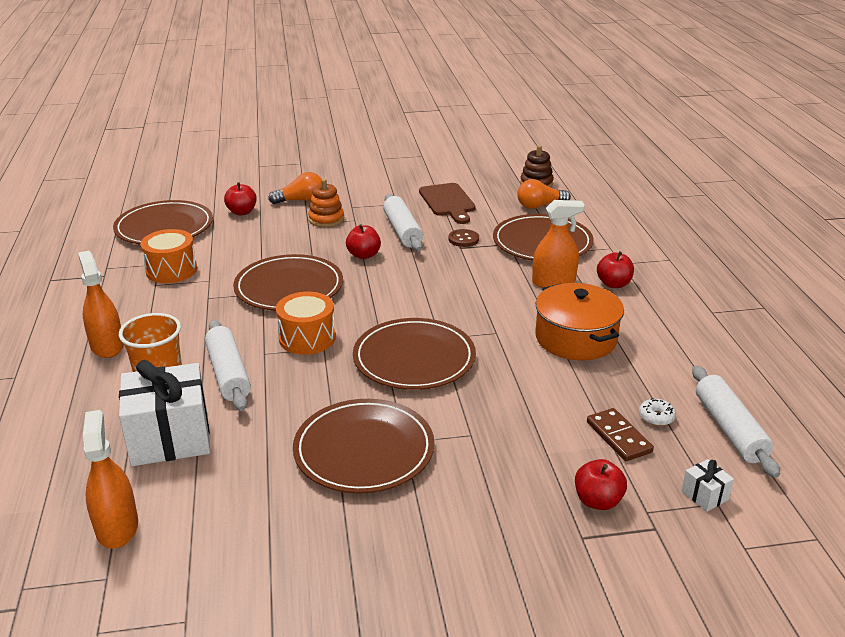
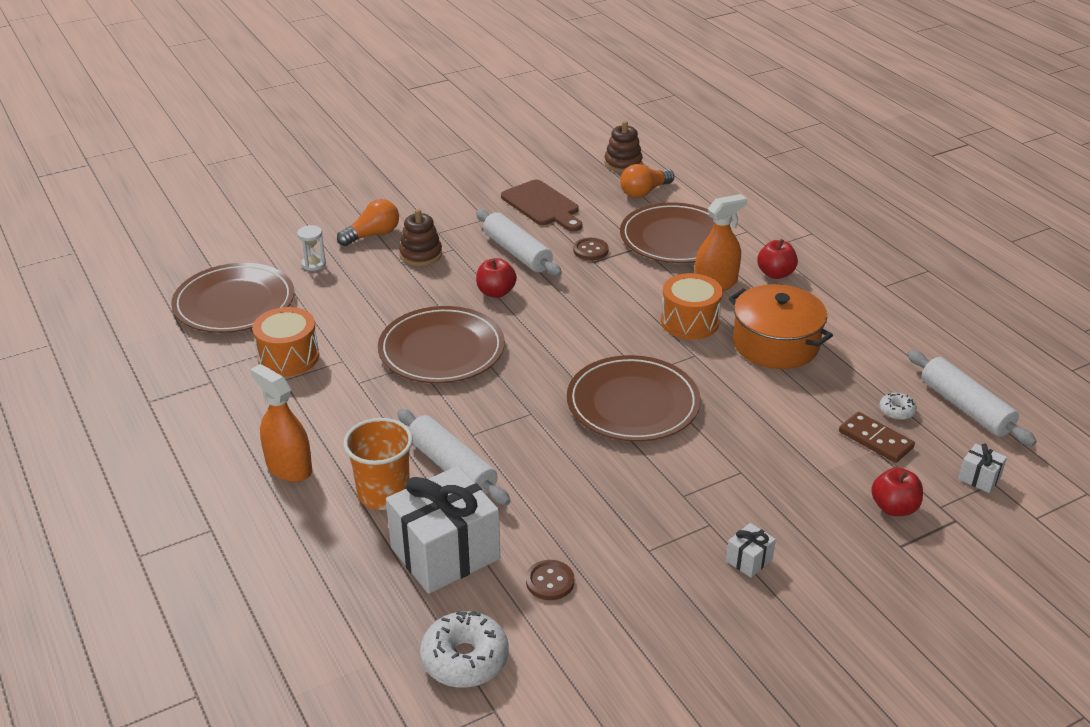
camera: 20 degrees left, 5 degrees up
(117, 527) = (465, 659): orange spray bottle -> white donut
(236, 483) = (550, 581): none -> brown button
(242, 212) = (314, 264): red apple -> white hourglass
(307, 338) = (506, 406): orange drum -> orange drum (689, 321)
(326, 219) = (421, 254): orange stacking toy -> brown stacking toy
(364, 450) = (651, 514): brown plate -> none
(424, 511) = (749, 560): none -> white gift

